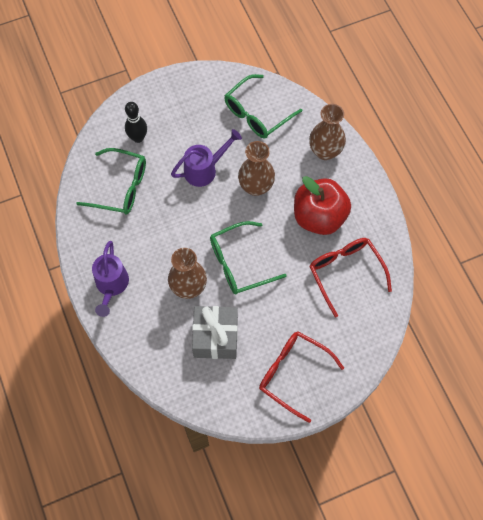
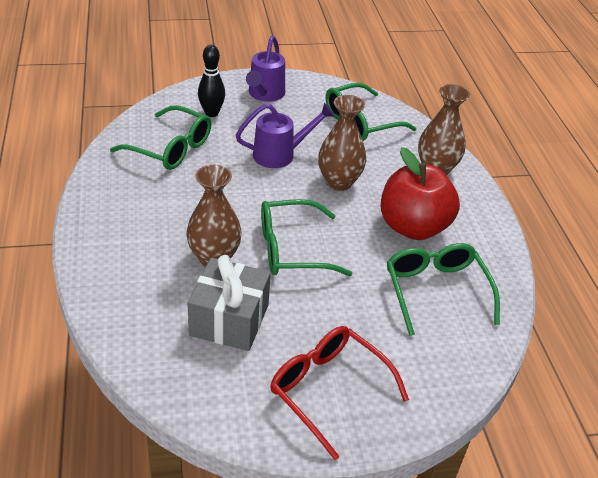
camera: 10 degrees right, 25 degrees down
(111, 285) = (113, 233): purple watering can -> purple watering can (265, 94)
(345, 272) = (436, 291): red glasses -> green glasses

